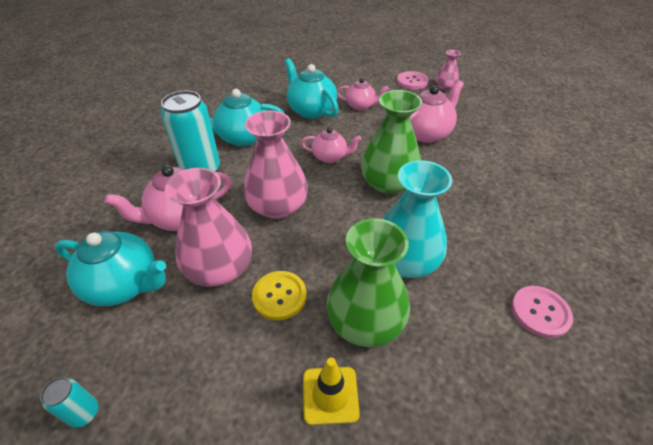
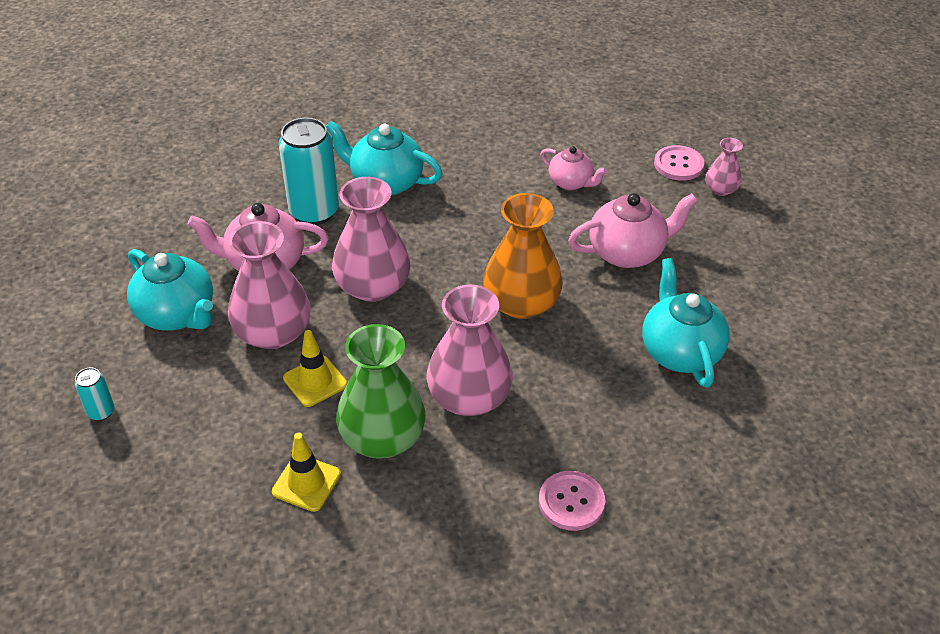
camera: 25 degrees right, 0 degrees up
(279, 296) = (315, 381): yellow button -> yellow traffic cone
(311, 110) = (498, 169): turquoise teapot -> turquoise teapot (680, 352)
(330, 157) = (475, 245): pink teapot -> none
(388, 183) = (521, 303): green vase -> orange vase
(405, 261) = (469, 397): turquoise vase -> pink vase

